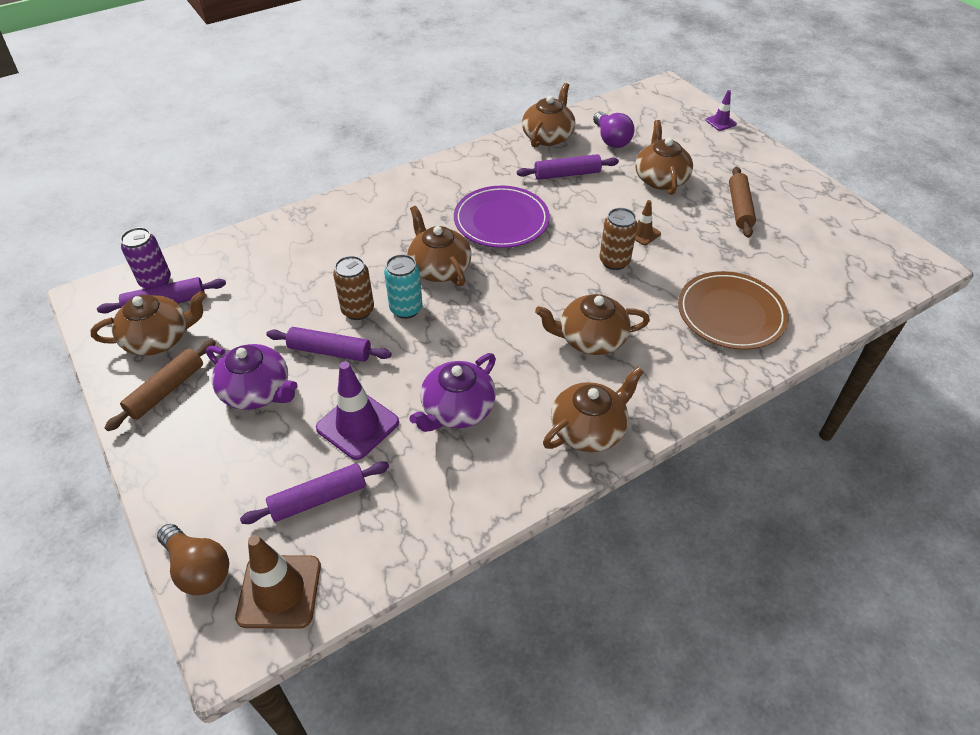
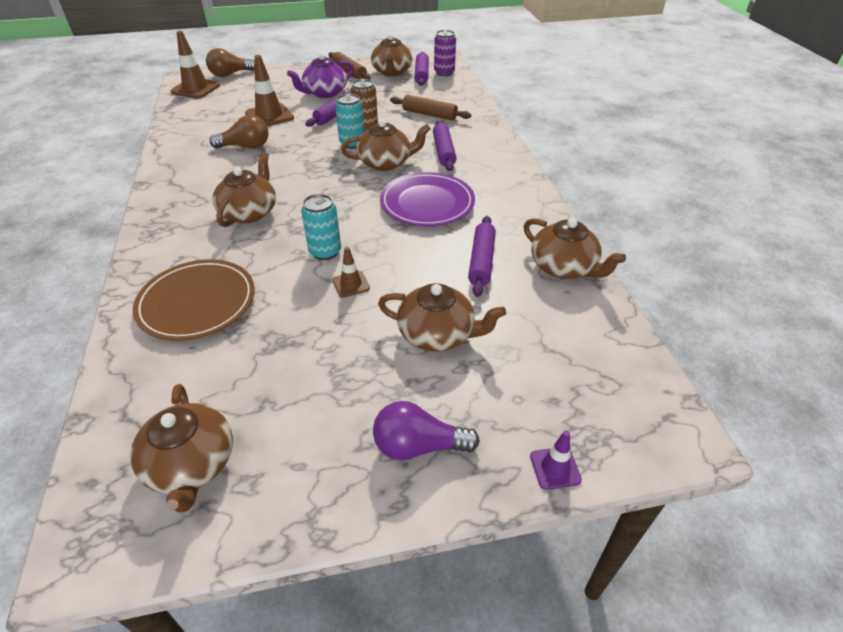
camera: 110 degrees right, 5 degrees down
(318, 498) = (234, 101): purple rolling pin -> purple rolling pin (444, 152)
(357, 425) = (269, 116): purple traffic cone -> brown traffic cone
(457, 409) = (246, 146): purple teapot -> brown light bulb
(588, 429) = (175, 189): brown teapot -> brown teapot (191, 464)
(611, 140) = (540, 318): purple light bulb -> purple light bulb (418, 446)
(614, 261) = (325, 252): brown can -> turquoise can
(739, 208) = (340, 387): brown rolling pin -> brown rolling pin (429, 114)

